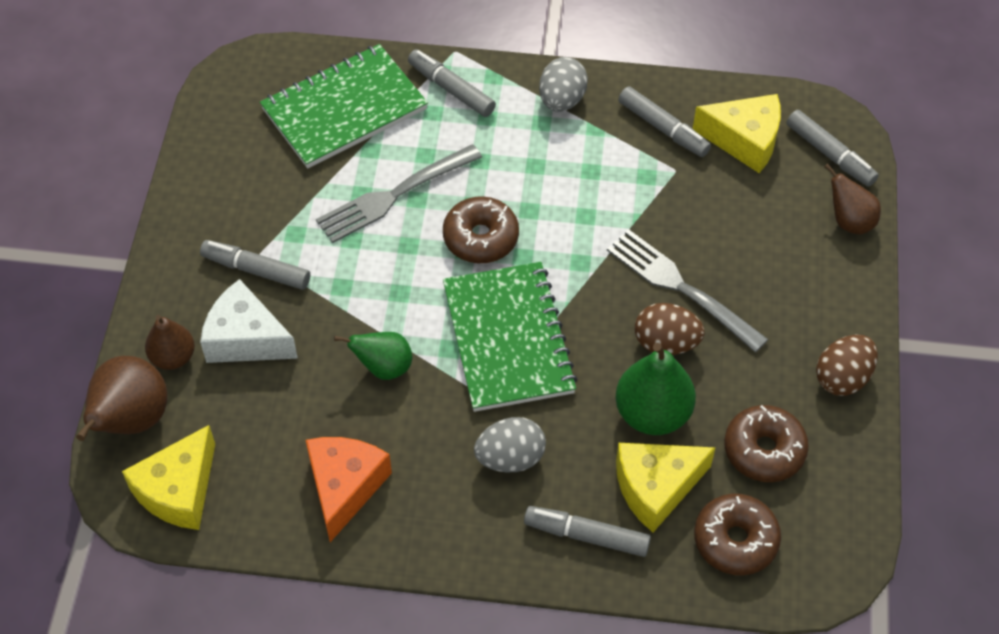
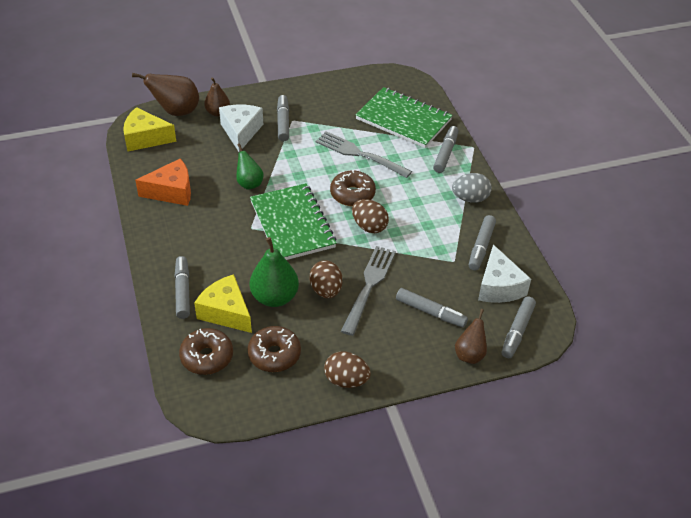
camera: 65 degrees right, 10 degrees down
(508, 339) = (292, 224): green notebook -> green notebook turned 75 degrees counterclockwise
(510, 458) = (217, 247): grey egg -> none
(560, 242) = (369, 226): none -> brown egg
(744, 140) = (499, 286): yellow cheese -> white cheese
(759, 234) = (430, 312): none -> grey marker

